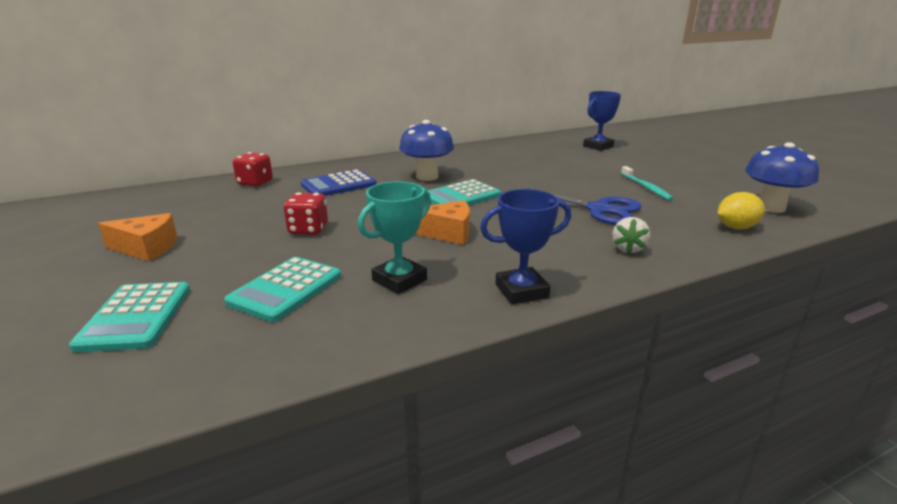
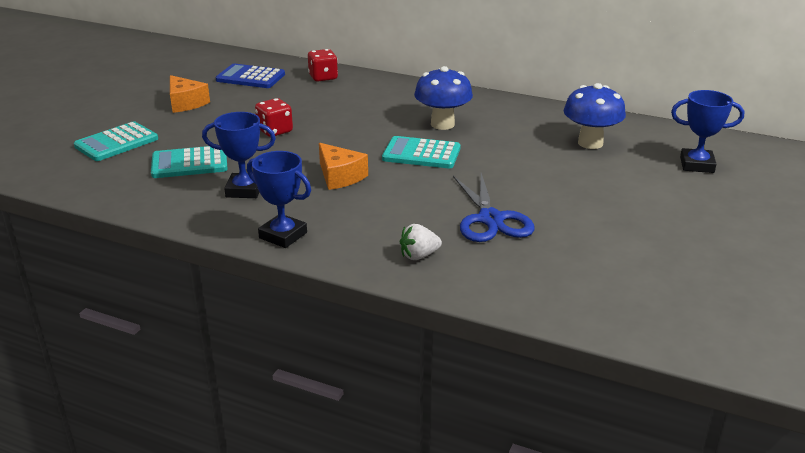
camera: 50 degrees right, 5 degrees up
(339, 185) = (367, 103): blue calculator -> blue calculator (250, 77)
(399, 280) = (244, 190): turquoise trophy -> blue trophy
(646, 188) = (598, 226): turquoise toothbrush -> none
(736, 227) = (557, 297): yellow lemon -> none
(770, 207) = (659, 308): blue mushroom -> blue mushroom (590, 143)

